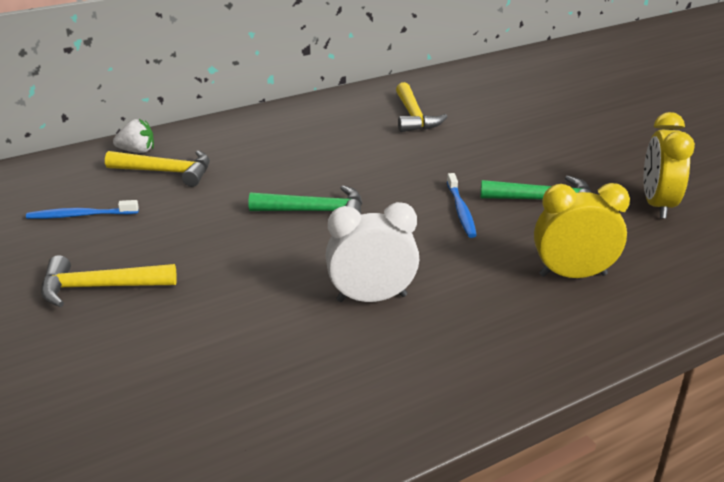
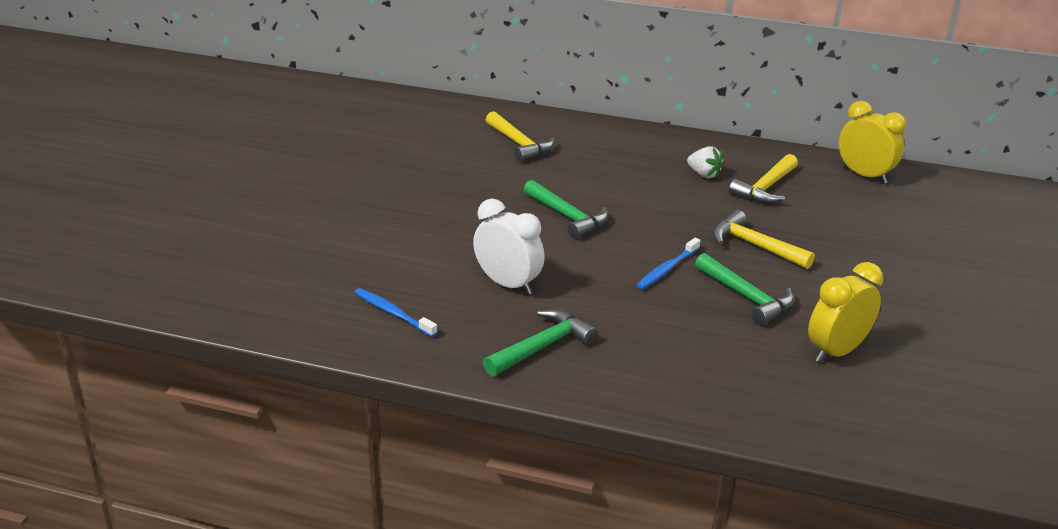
camera: 45 degrees right, 0 degrees up
(80, 215) = (430, 147): blue toothbrush -> blue toothbrush (393, 313)
(99, 287) = (378, 193): yellow hammer -> yellow hammer (754, 246)
(137, 151) = (524, 121): white strawberry -> white strawberry (704, 174)
(494, 333) = (542, 346): none -> green hammer
(572, 275) = (663, 350): yellow clock -> yellow clock (864, 175)

